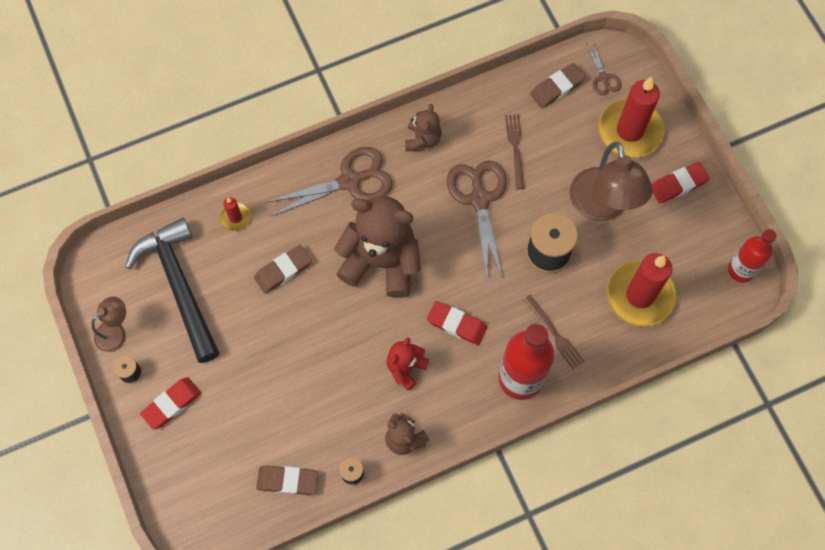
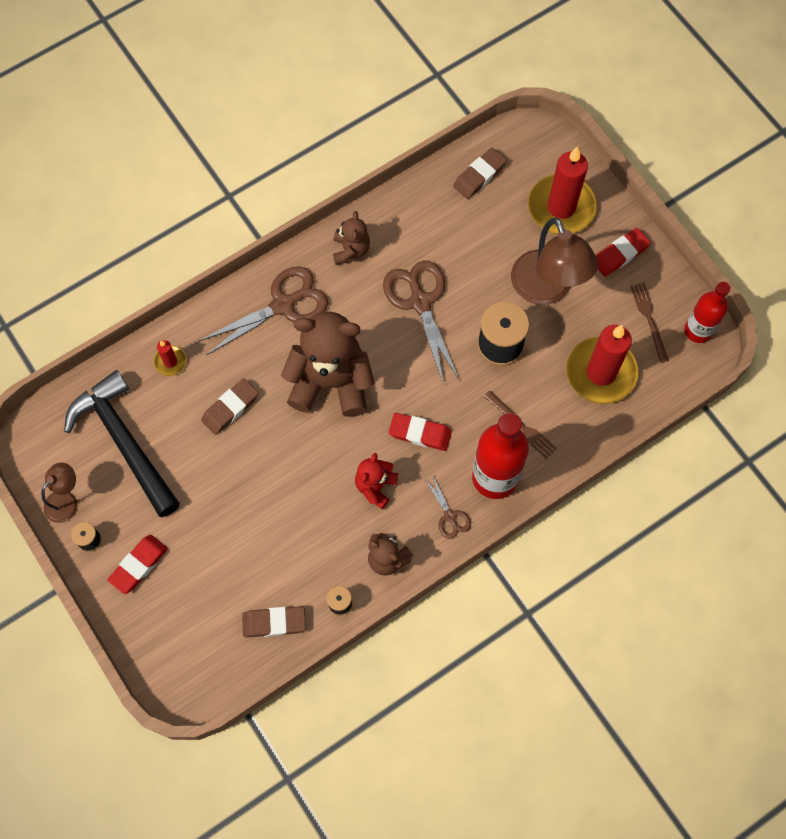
camera: 10 degrees left, 0 degrees up
(515, 148) = (448, 244): brown fork -> brown fork (649, 319)
(603, 78) = (525, 158): brown scissors -> brown scissors (450, 516)

